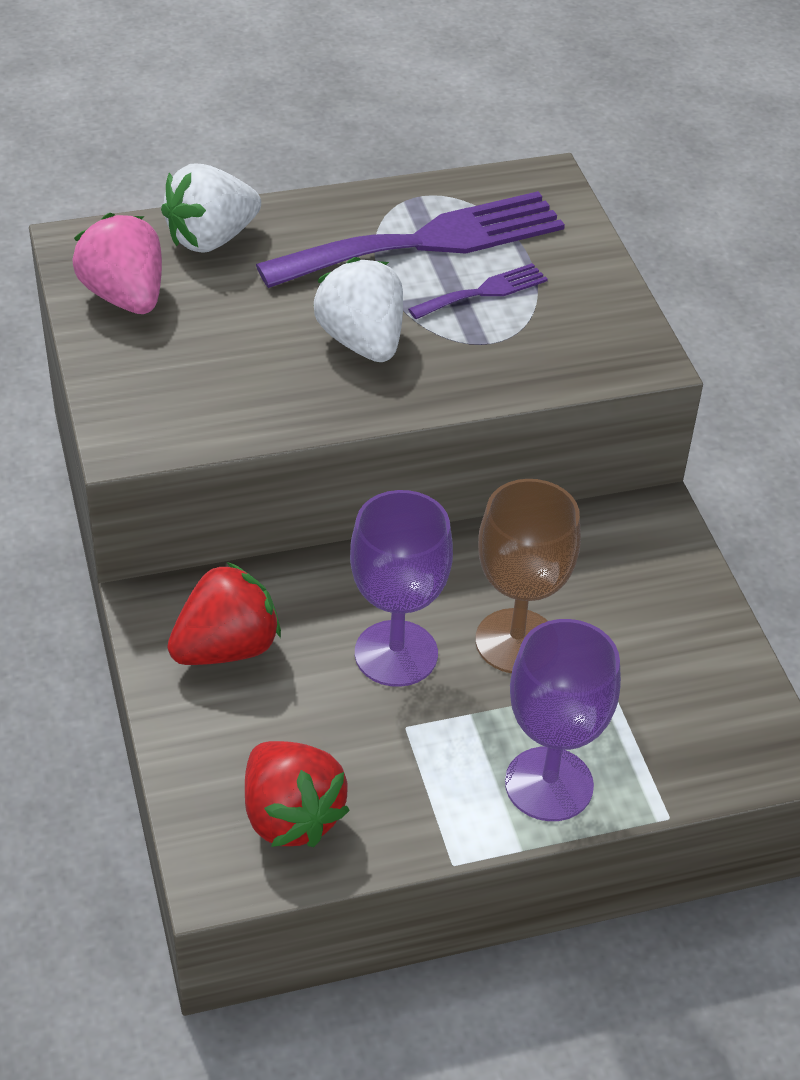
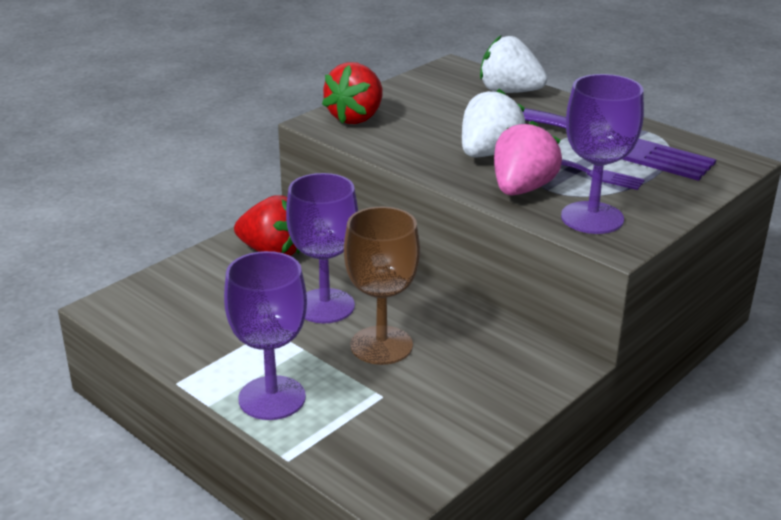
camera: 60 degrees right, 15 degrees down
(125, 296) = (429, 87): pink strawberry -> pink strawberry (522, 189)
(290, 816) = (167, 314): red strawberry -> red strawberry (356, 118)
(579, 346) = (592, 218): none -> purple goblet

